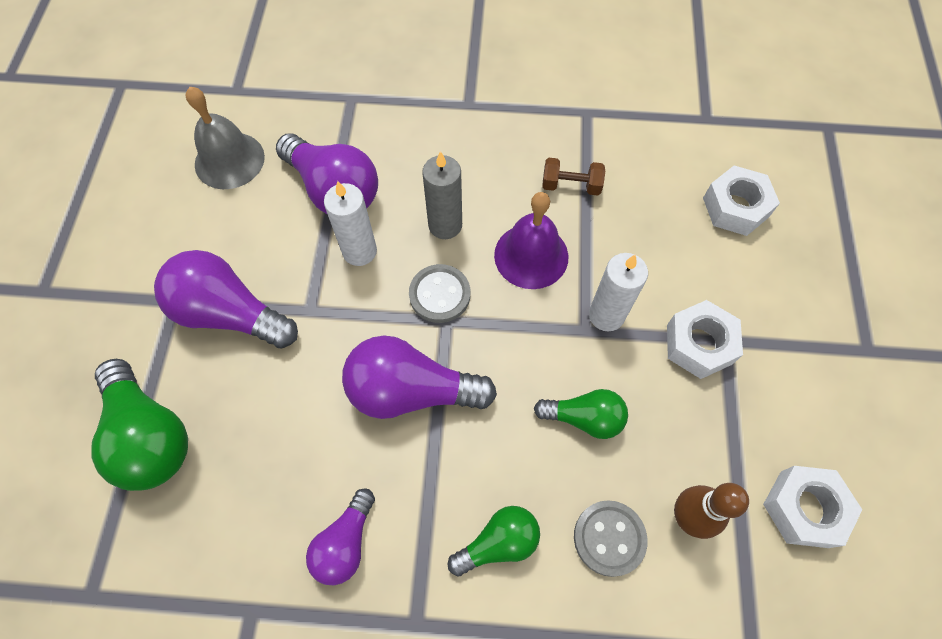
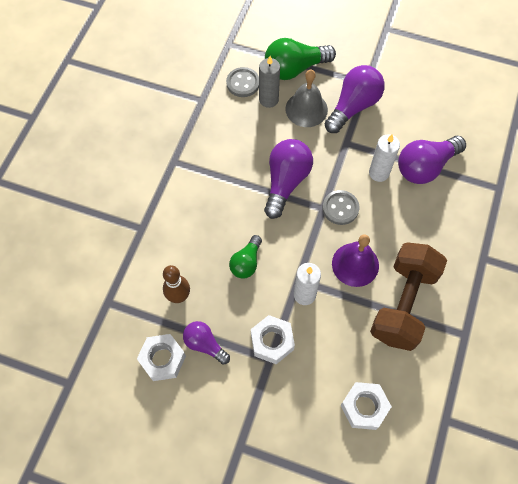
camera: 105 degrees right, 0 degrees up
(229, 160) = (458, 116): grey bell -> grey bell (306, 109)
(345, 543) = (218, 140): purple light bulb -> purple light bulb (205, 344)
(445, 225) = (387, 221): grey candle -> grey candle (268, 99)
(498, 543) = (196, 204): green light bulb -> none
(571, 186) = (403, 304): brown dumbbell -> brown dumbbell, size x2.42
(609, 538) = (181, 255): grey button -> grey button (243, 83)

